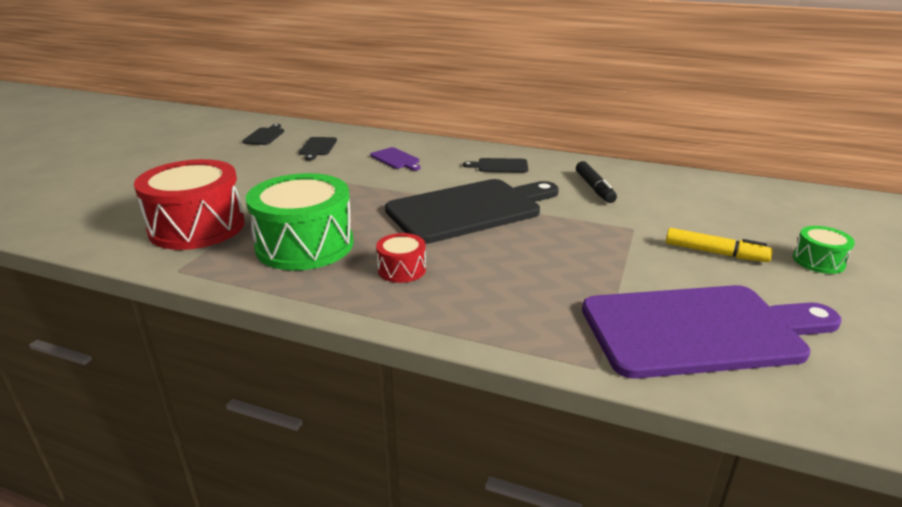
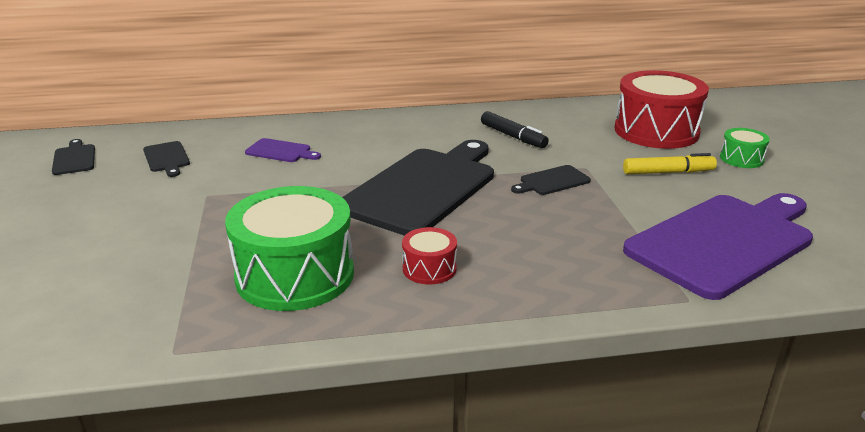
camera: 30 degrees left, 0 degrees up
(197, 227) = (131, 294): red drum -> red drum (656, 131)
(500, 166) = (400, 134): black cutting board -> black cutting board (552, 181)

